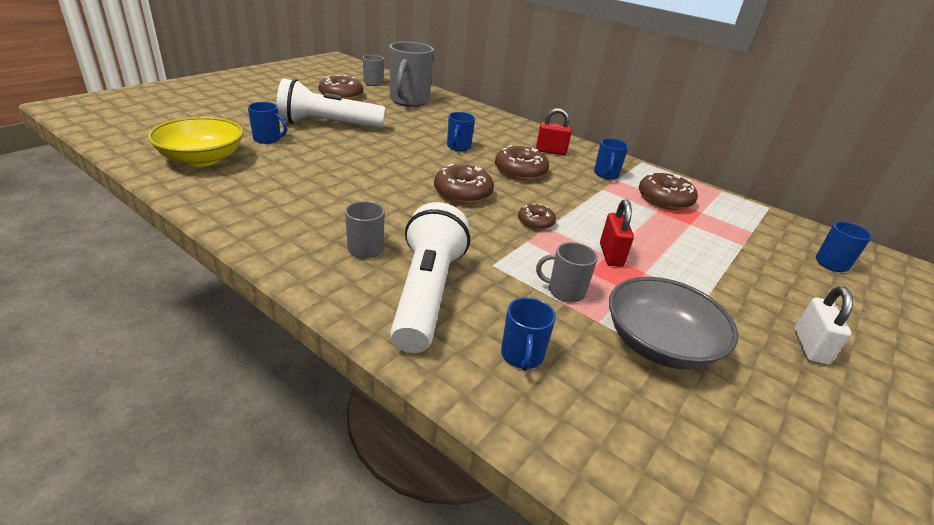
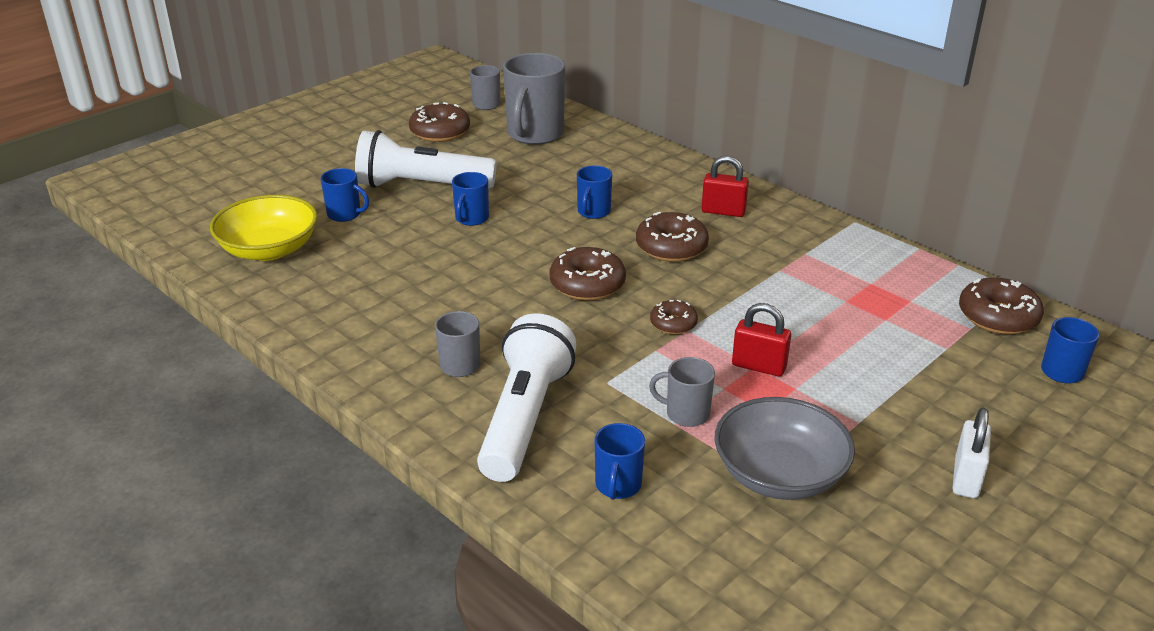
camera: 10 degrees right, 0 degrees up
(606, 174) = (792, 246): blue mug -> blue mug (471, 218)
(611, 255) = (759, 366): red padlock -> red padlock turned 75 degrees counterclockwise
(664, 199) = (863, 283): brown donut -> brown donut (997, 317)

